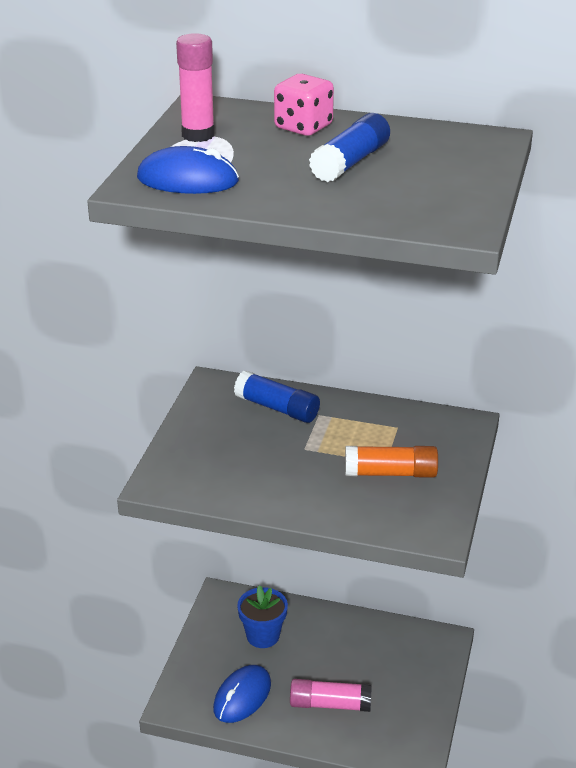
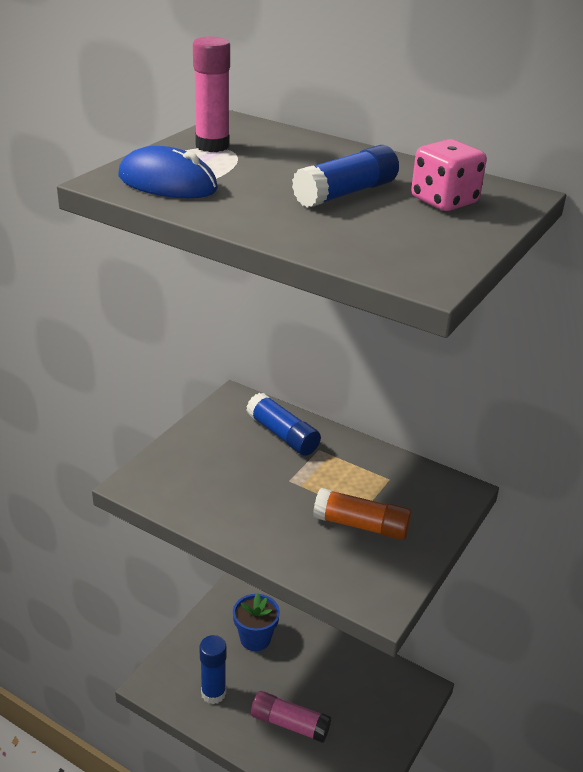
camera: 15 degrees right, 0 degrees up
(242, 696) = (213, 693): blue mouse -> blue glue stick
(303, 127) = (322, 154): pink dice -> pink dice (444, 201)

